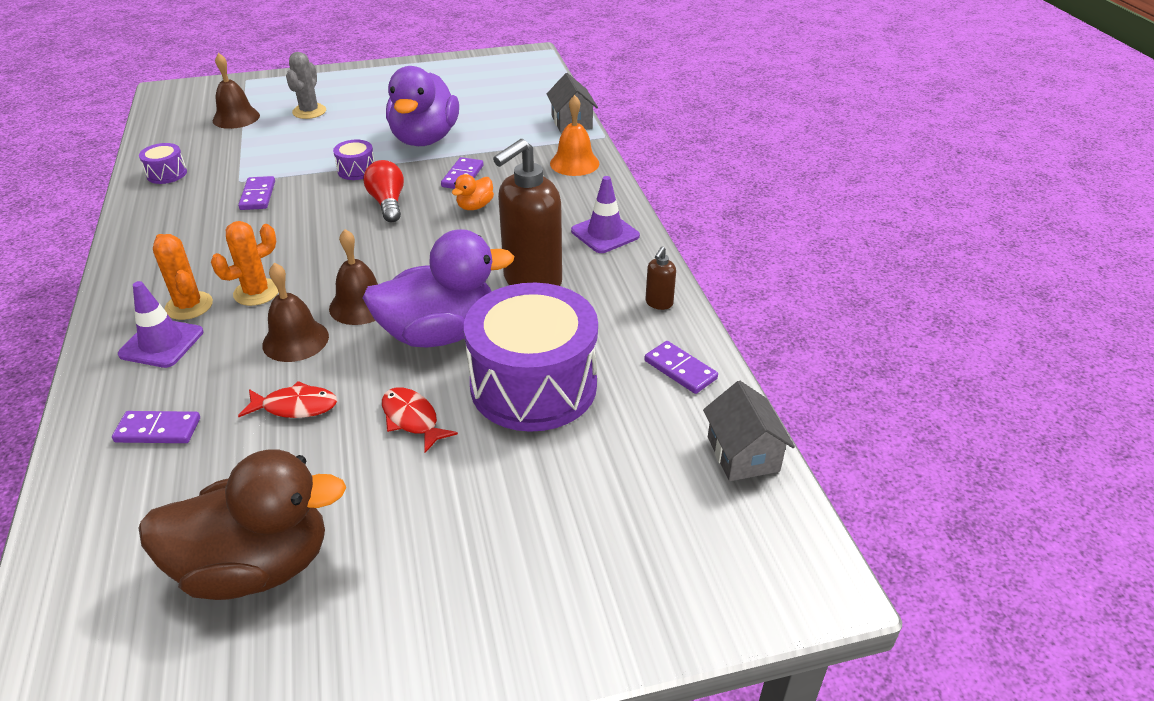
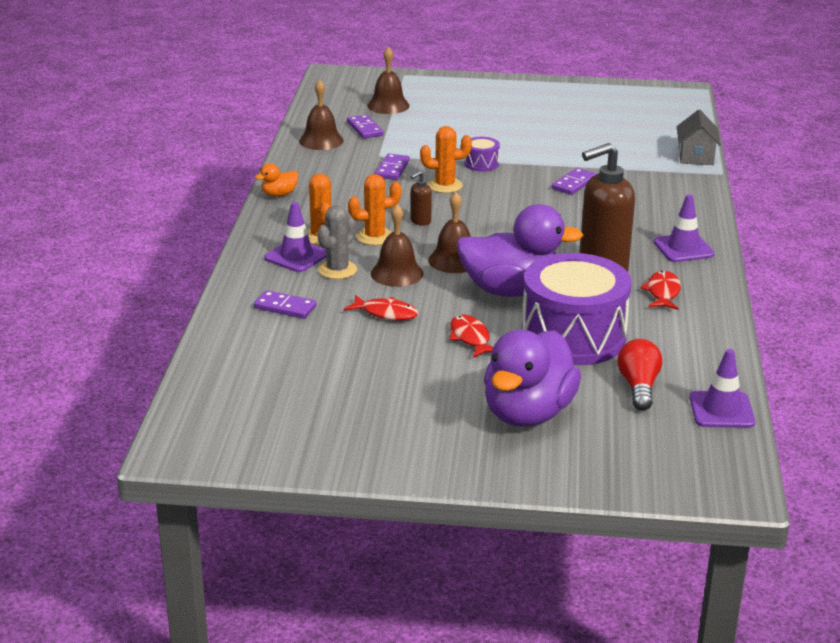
camera: 20 degrees right, 10 degrees down
(167, 174) = (321, 140): purple drum -> brown bell
(256, 566) = (337, 393): brown duck -> none
(309, 111) = (454, 110): grey cactus -> grey cactus (337, 270)
(323, 205) = (445, 186): none -> orange cactus
(388, 203) = (500, 193): red light bulb -> red light bulb (638, 387)
(425, 139) = (550, 149): purple duck -> purple duck (528, 413)
(475, 206) = (575, 208): orange duck -> orange duck (279, 194)
(574, 163) = (682, 190): orange bell -> none
(607, 296) = (662, 292): none -> red fish
(658, 303) = (705, 305): brown soap dispenser -> brown soap dispenser (420, 221)
(680, 370) = (699, 351): purple domino -> purple domino (364, 129)
(743, 454) = (721, 410): grey house -> purple traffic cone

